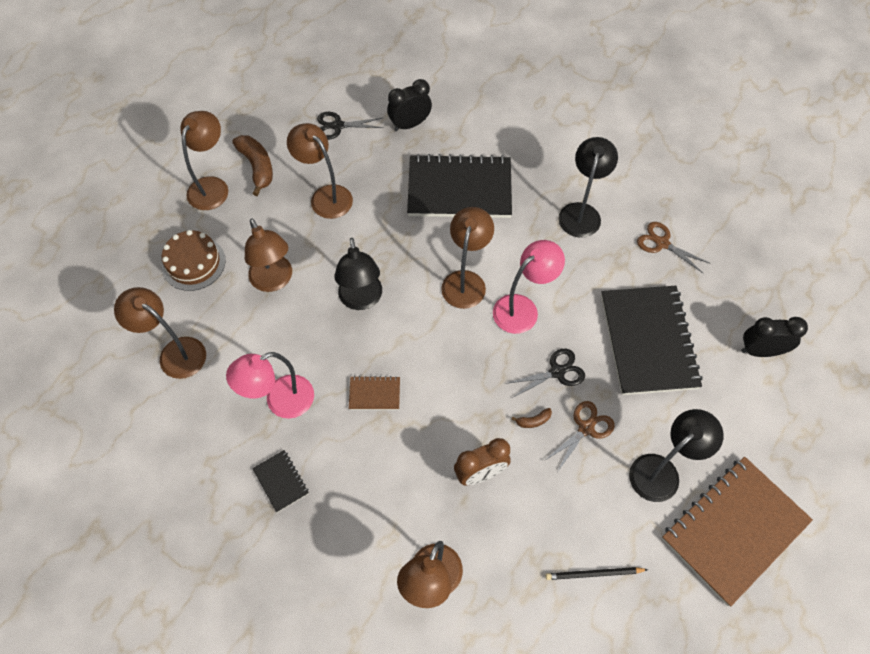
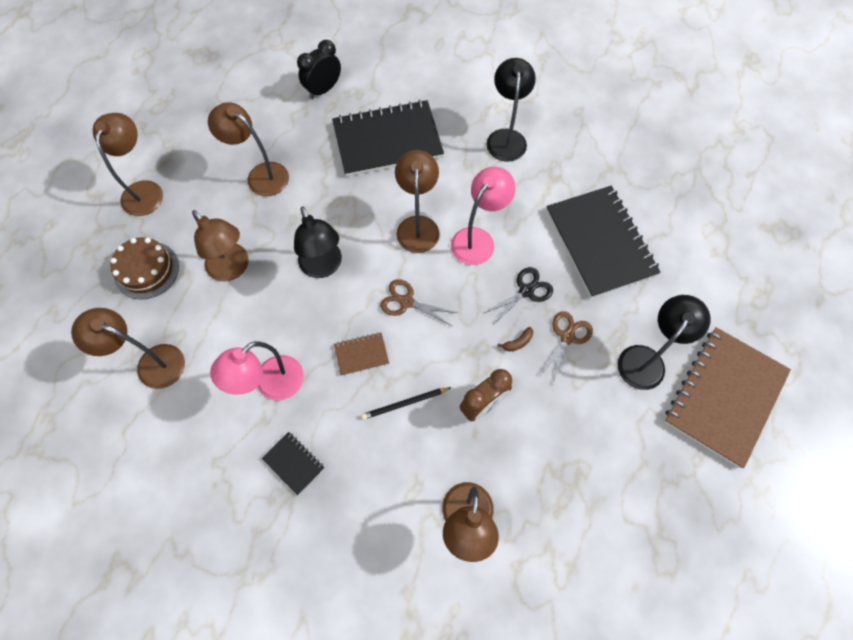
camera: 15 degrees left, 5 degrees up
(257, 167) = (185, 162): brown banana -> none
(338, 126) = (254, 105): black scissors -> none
(594, 574) = (613, 471): black pencil -> black pencil (404, 403)
(662, 243) = (586, 150): brown scissors -> brown scissors (406, 302)
(761, 351) = (700, 227): black clock -> none

